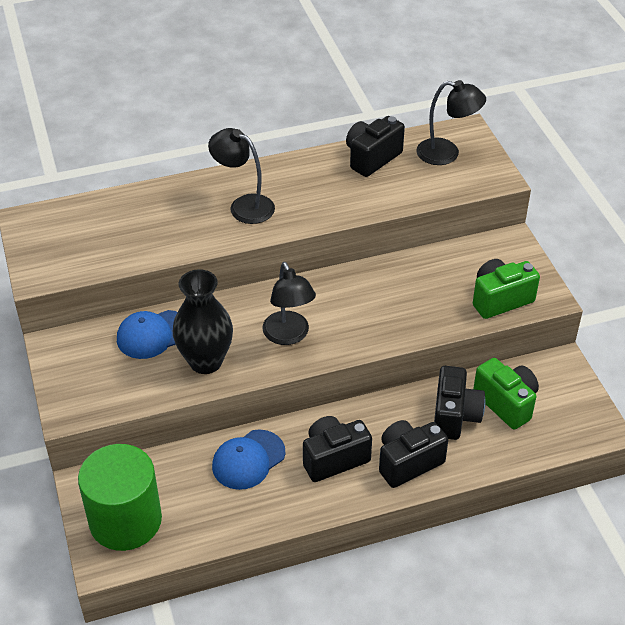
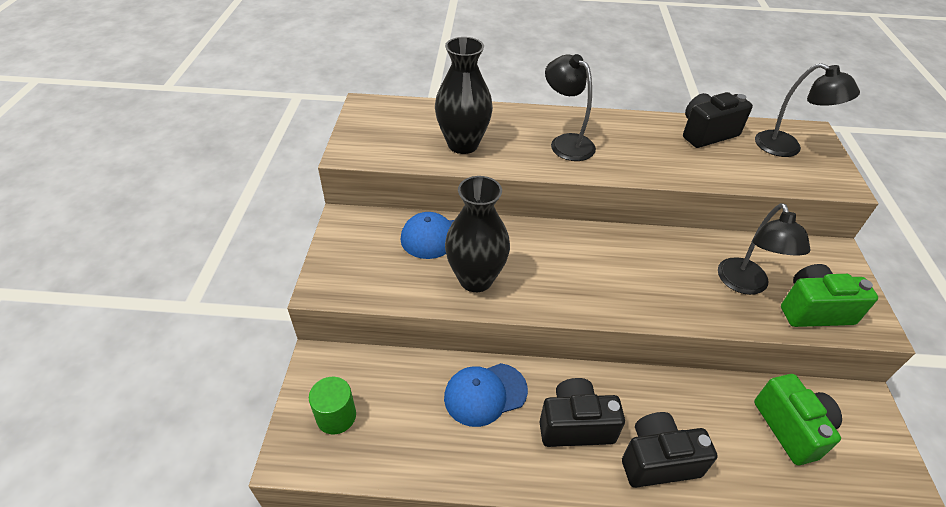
camera: 20 degrees right, 0 degrees up
(125, 520) = (336, 416): green cylinder -> green cylinder, size x0.51
(145, 236) = (463, 144): none -> black vase
(289, 336) = (569, 279): black lamp -> black lamp (745, 285)
(454, 416) = (726, 423): black camera -> none

